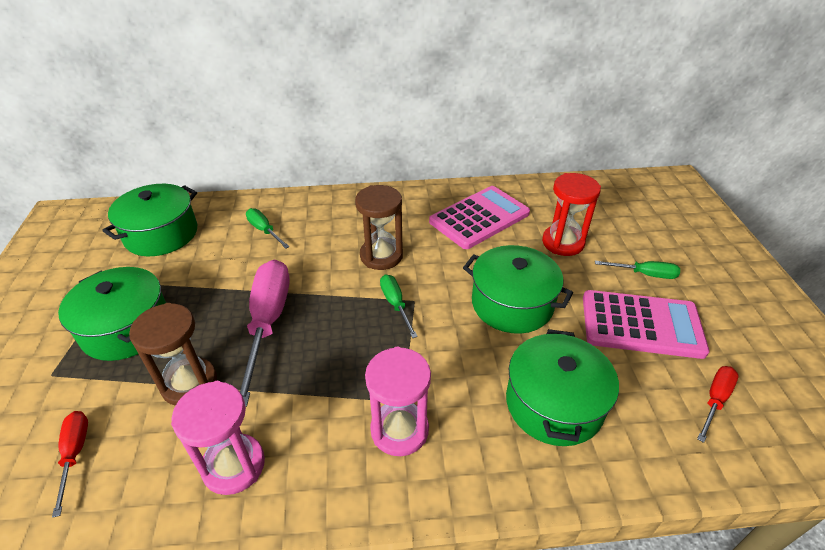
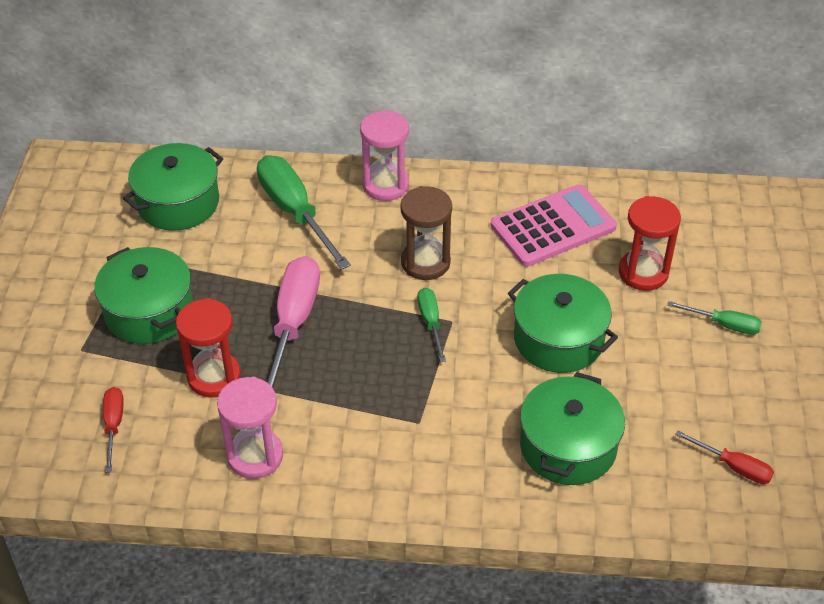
camera: 10 degrees right, 5 degrees up
(189, 384) = (214, 377): brown hourglass -> red hourglass
(264, 230) = (295, 212): green screwdriver -> green screwdriver, size x1.96
(399, 430) = (411, 448): pink hourglass -> pink hourglass (385, 185)
(641, 325) = (693, 381): pink calculator -> none
(715, 400) = (733, 466): red screwdriver -> red screwdriver turned 75 degrees clockwise

